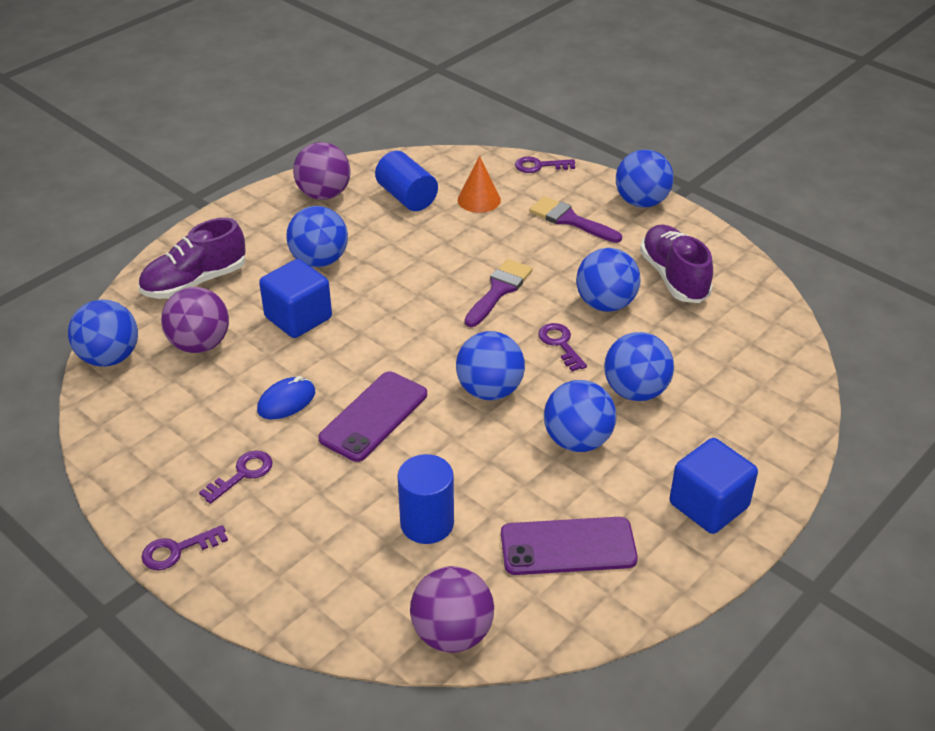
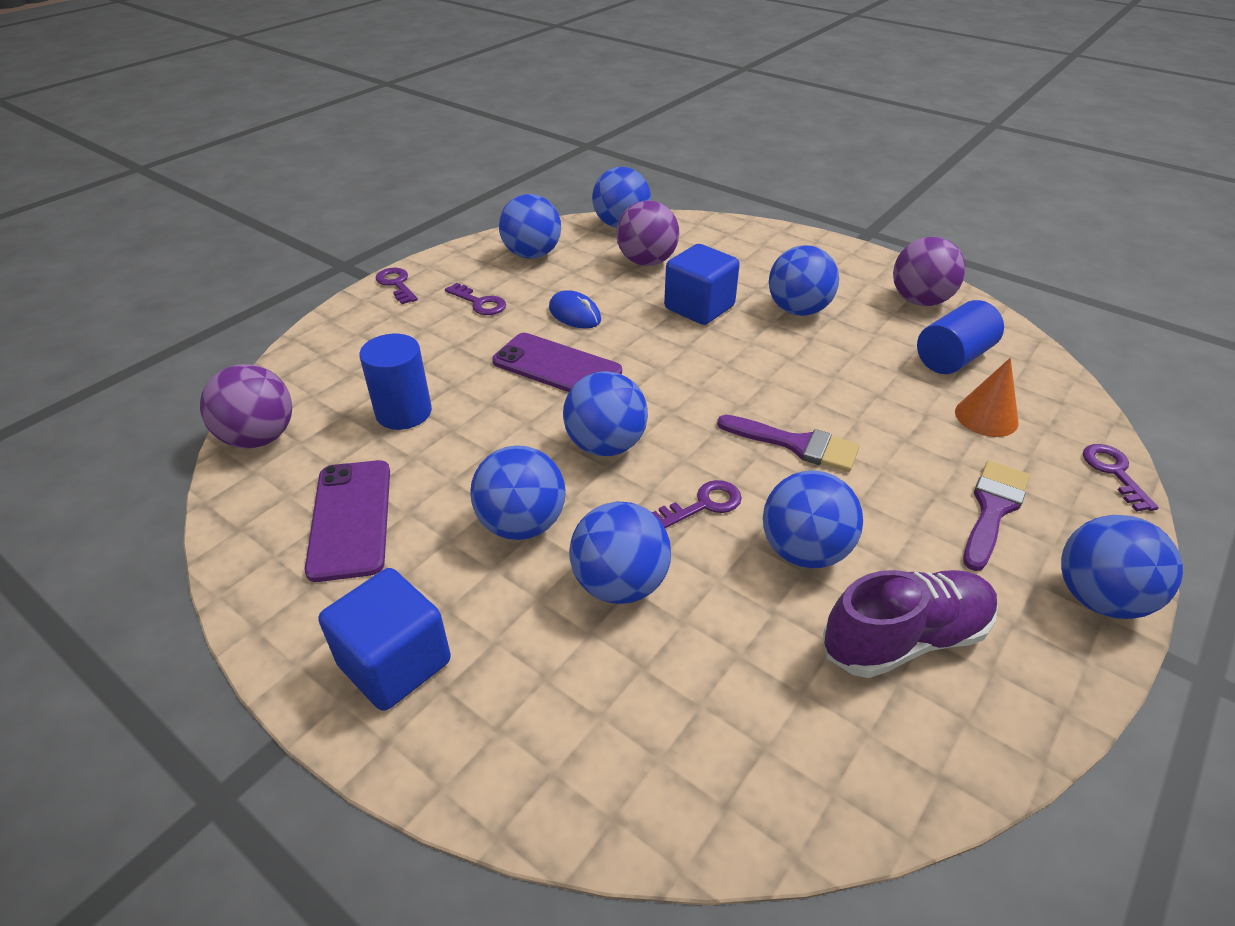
camera: 85 degrees right, 0 degrees up
(150, 432) = (532, 254): none -> blue ball
(195, 282) = (735, 248): purple shoe -> none

